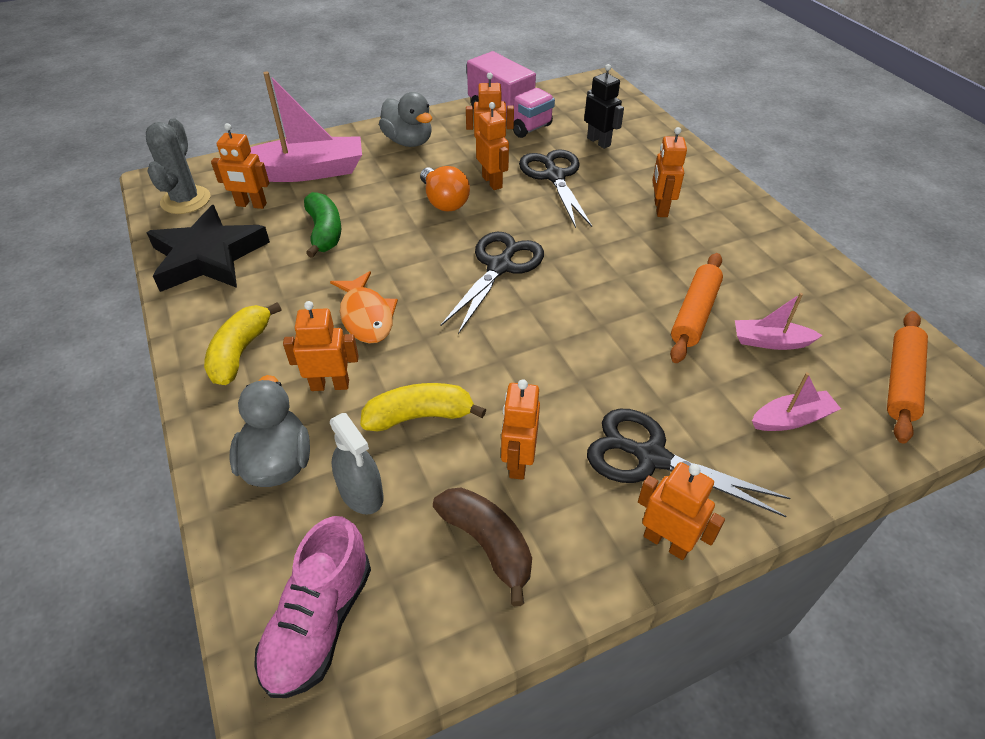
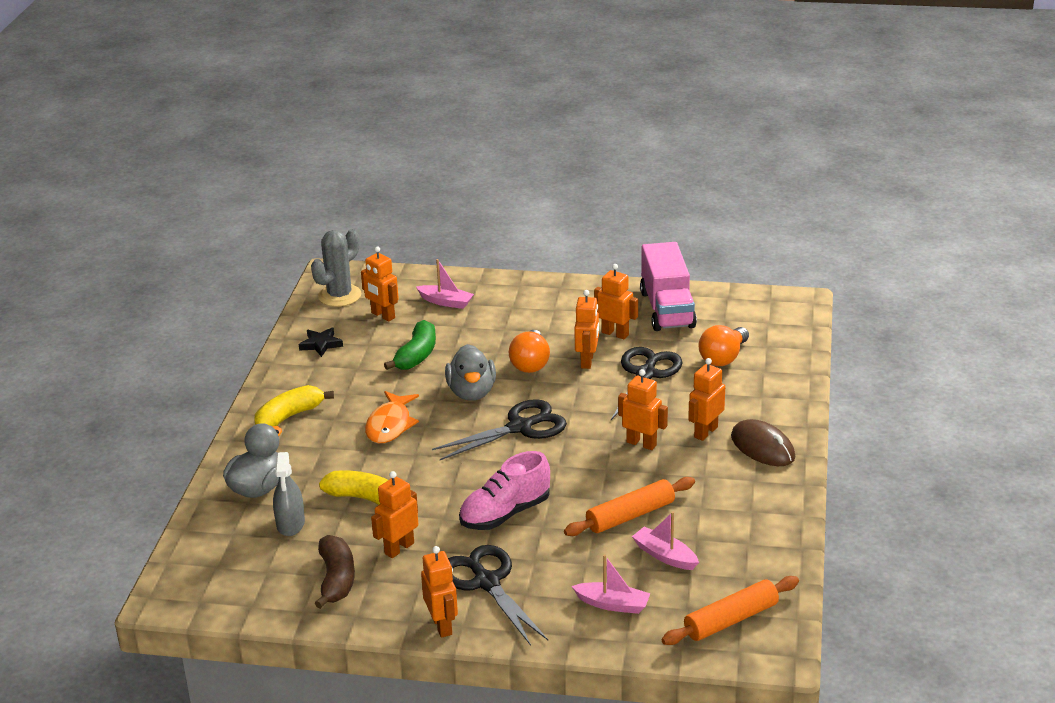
camera: 35 degrees right, 15 degrees down
(208, 256) = (321, 344): black star -> black star, size x0.44
(304, 172) = (446, 302): pink boat -> pink boat, size x0.49
(319, 622) = (213, 572): pink shoe -> pink shoe (505, 514)
(330, 385) = (327, 458): orange robot -> orange robot (641, 443)
(408, 141) = (554, 303): grey duck -> grey duck (471, 392)
(599, 142) = (723, 358): black robot -> orange light bulb
(718, 204) = (762, 447): none -> brown mouse

